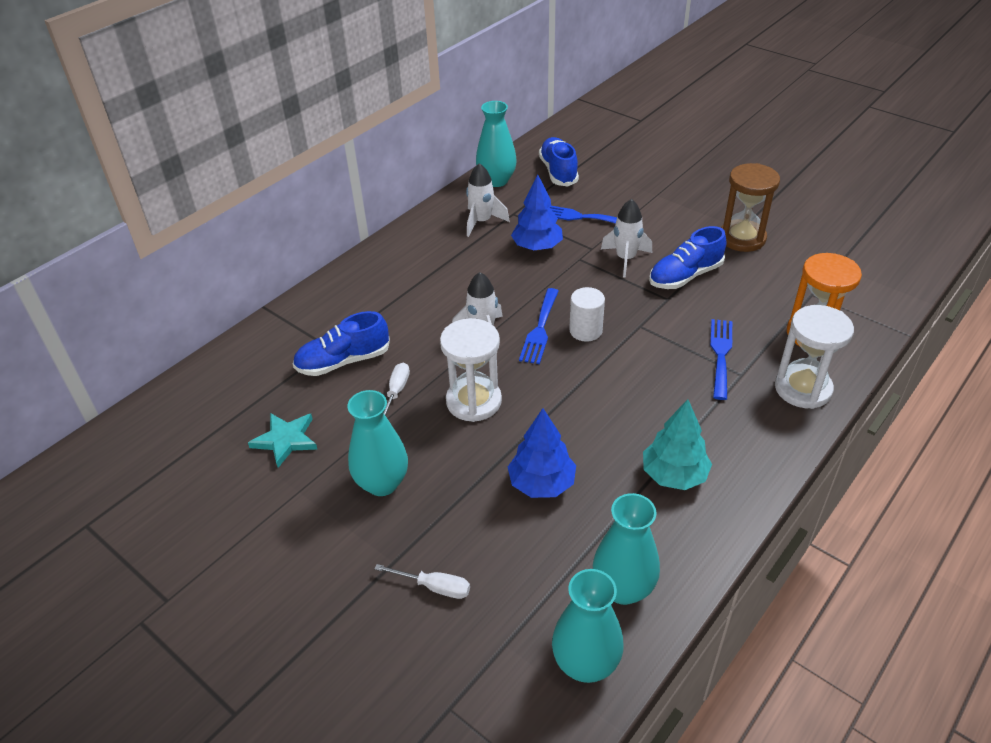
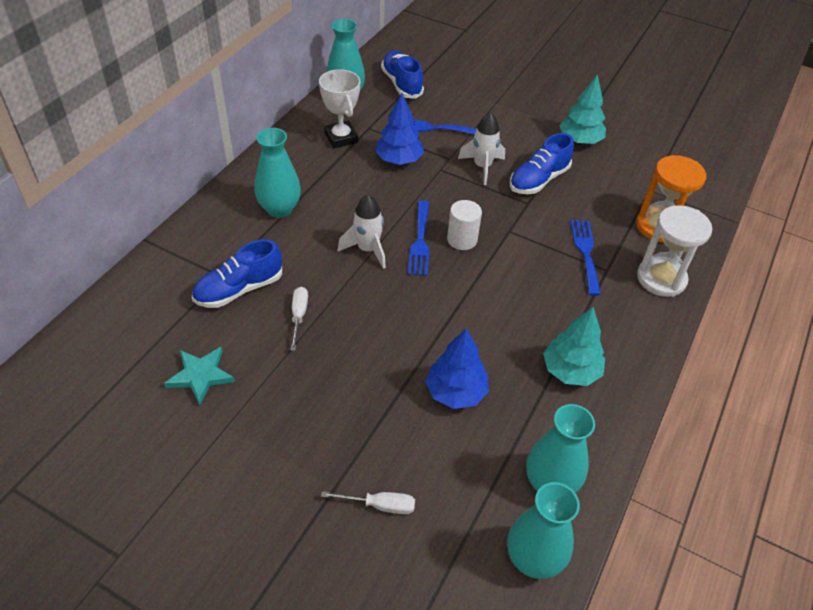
camera: 15 degrees left, 5 degrees up
(382, 483) = (306, 409): turquoise vase -> turquoise vase (279, 209)
(474, 401) = (375, 318): white hourglass -> none
(482, 222) = (341, 138): white rocket -> white trophy
(742, 238) = (580, 140): brown hourglass -> turquoise tree

